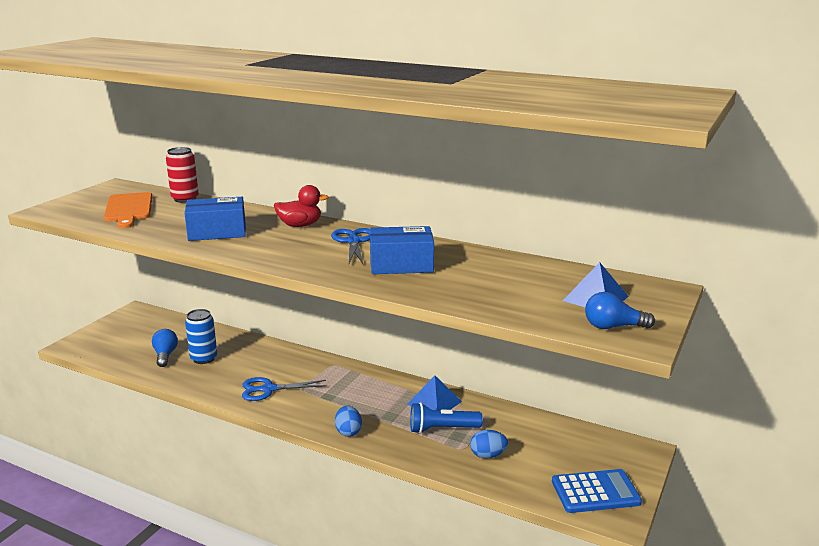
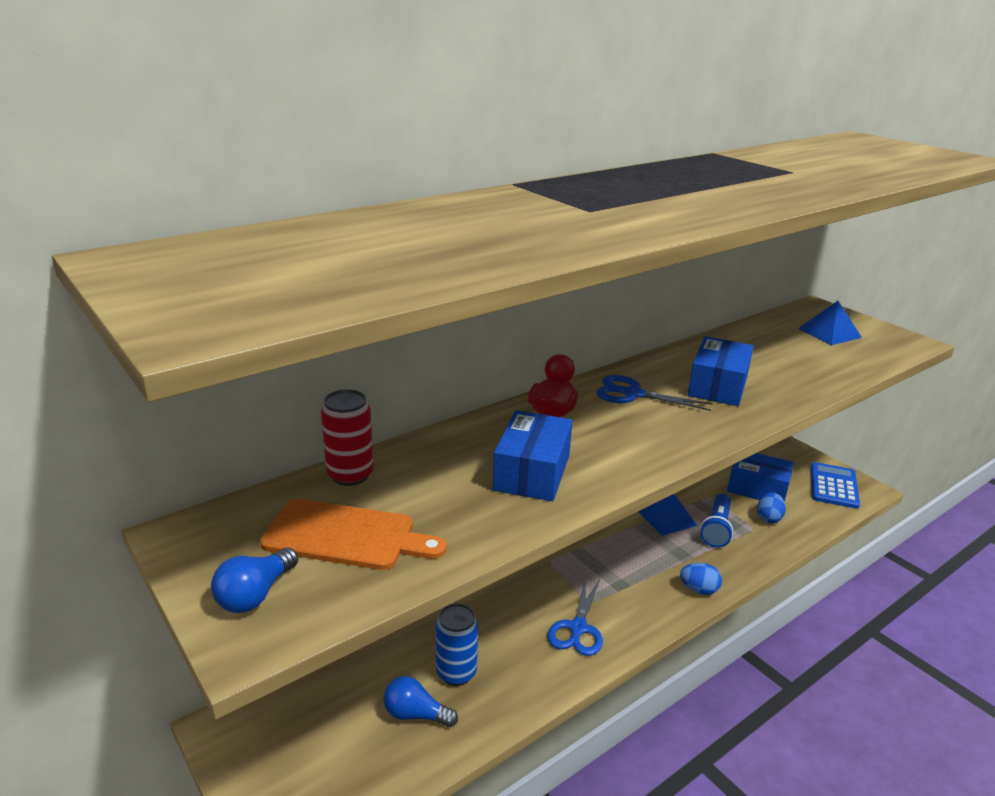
camera: 65 degrees left, 5 degrees up
(534, 443) = (757, 488): none -> blue box
(613, 327) = (887, 343): blue light bulb -> blue light bulb (255, 595)

